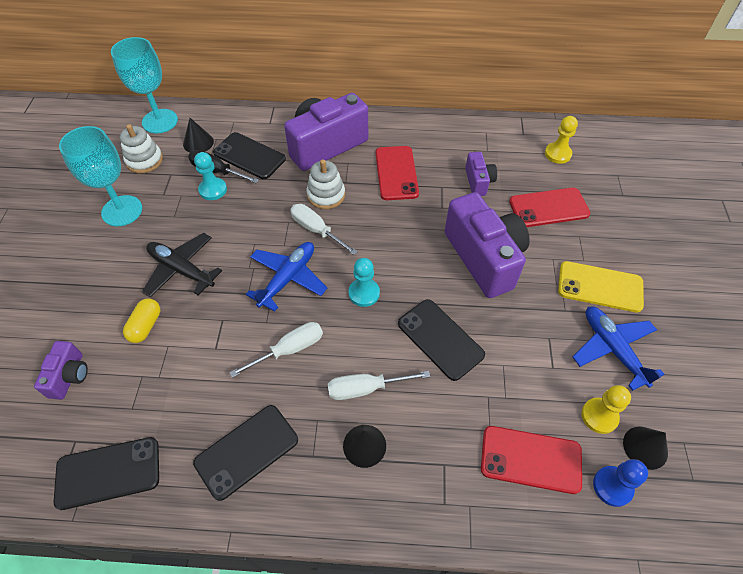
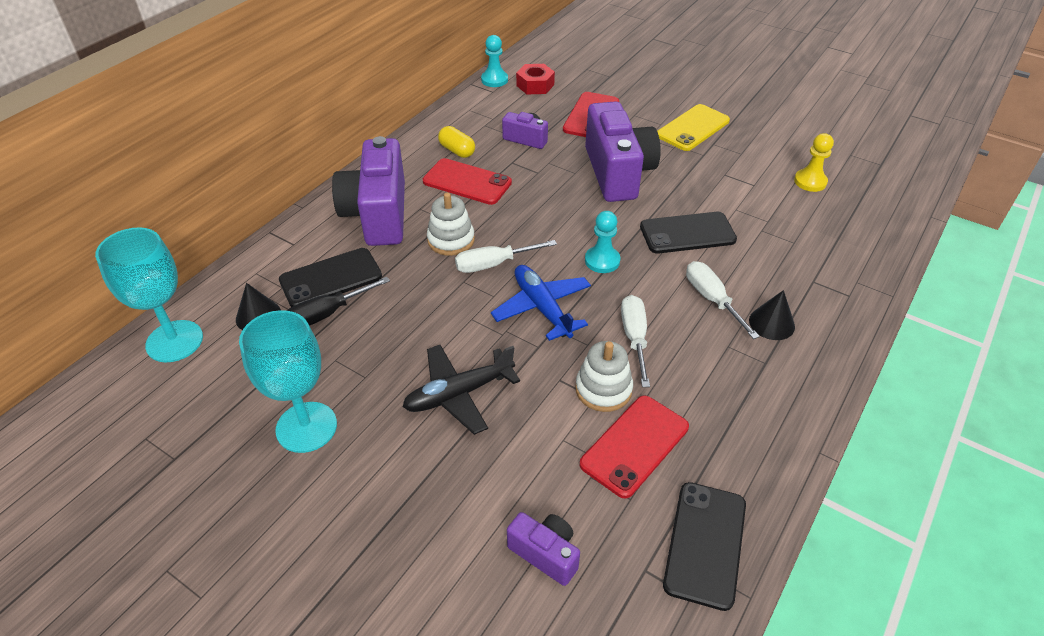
camera: 60 degrees left, 10 degrees down
(144, 160) = (234, 378): white stacking toy -> white stacking toy (603, 389)
(146, 326) = (520, 453): yellow capsule -> yellow capsule (457, 151)
(213, 190) = (355, 327): turquoise pawn -> turquoise pawn (494, 80)
(246, 451) = (736, 411): black phone -> none
(366, 388) = (712, 300): white screwdriver -> white screwdriver turned 135 degrees clockwise
(484, 258) = (617, 173): purple camera -> purple camera turned 75 degrees clockwise
(530, 459) = (830, 232): red phone -> red phone (634, 445)
(557, 154) = (535, 85): yellow pawn -> red nut
(612, 349) = (755, 149): blue plane -> none
(612, 486) = (871, 202): blue pawn -> none
(645, 447) = (846, 173): black cone -> none

